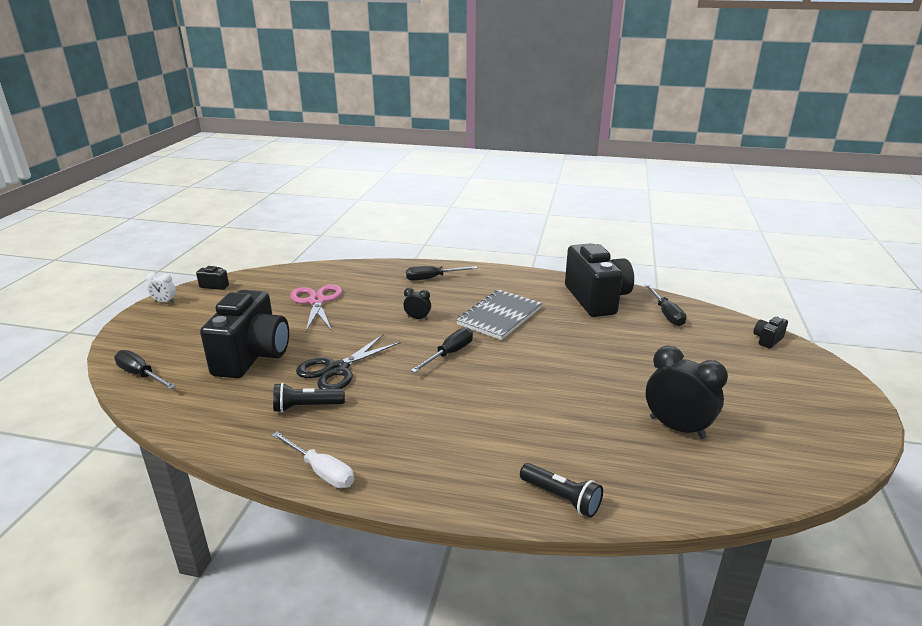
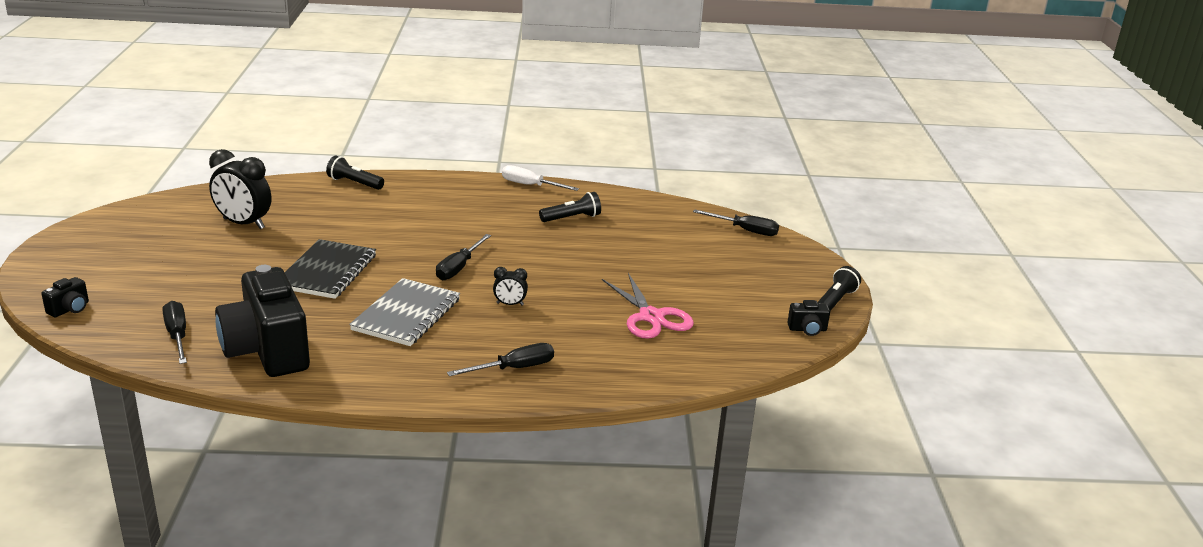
camera: 165 degrees right, 0 degrees up
(164, 302) = (835, 301): white clock -> black flashlight
(252, 356) = (661, 251): black camera -> none
(337, 369) = (567, 246): black scissors -> none
(568, 358) = (327, 271): none -> black notebook

